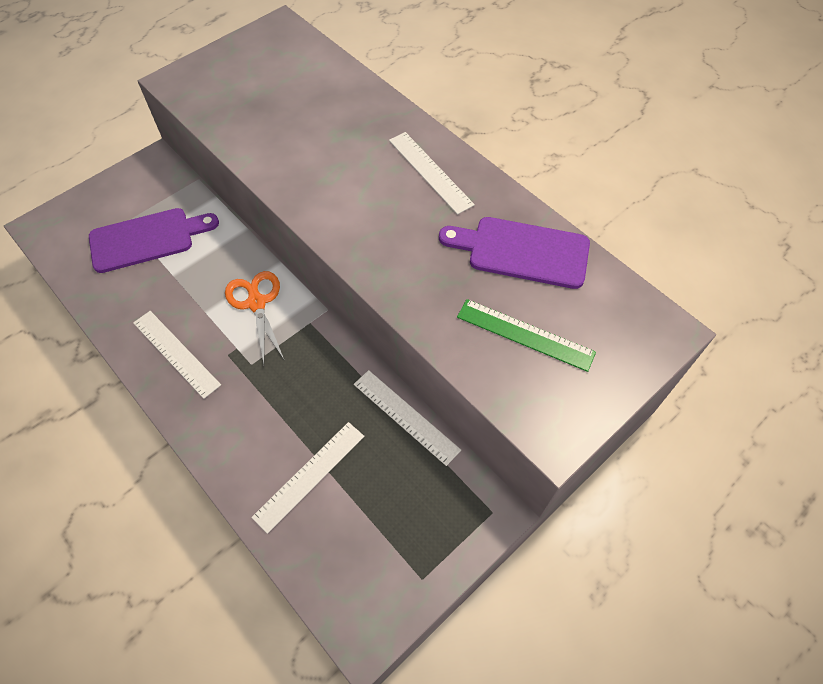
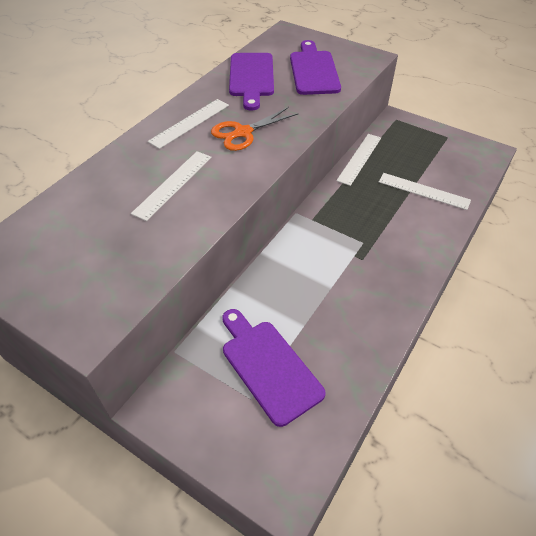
camera: 105 degrees left, 10 degrees down
(176, 353) = (378, 293): white ruler -> white ruler (173, 184)
(256, 303) = (308, 256): orange scissors -> orange scissors (243, 133)
(525, 334) = (313, 70): green ruler -> purple cutting board

